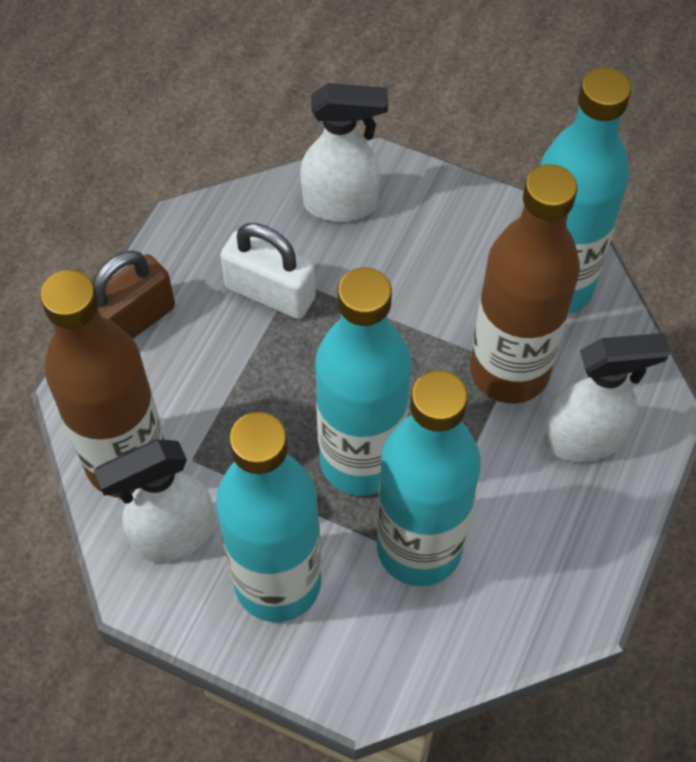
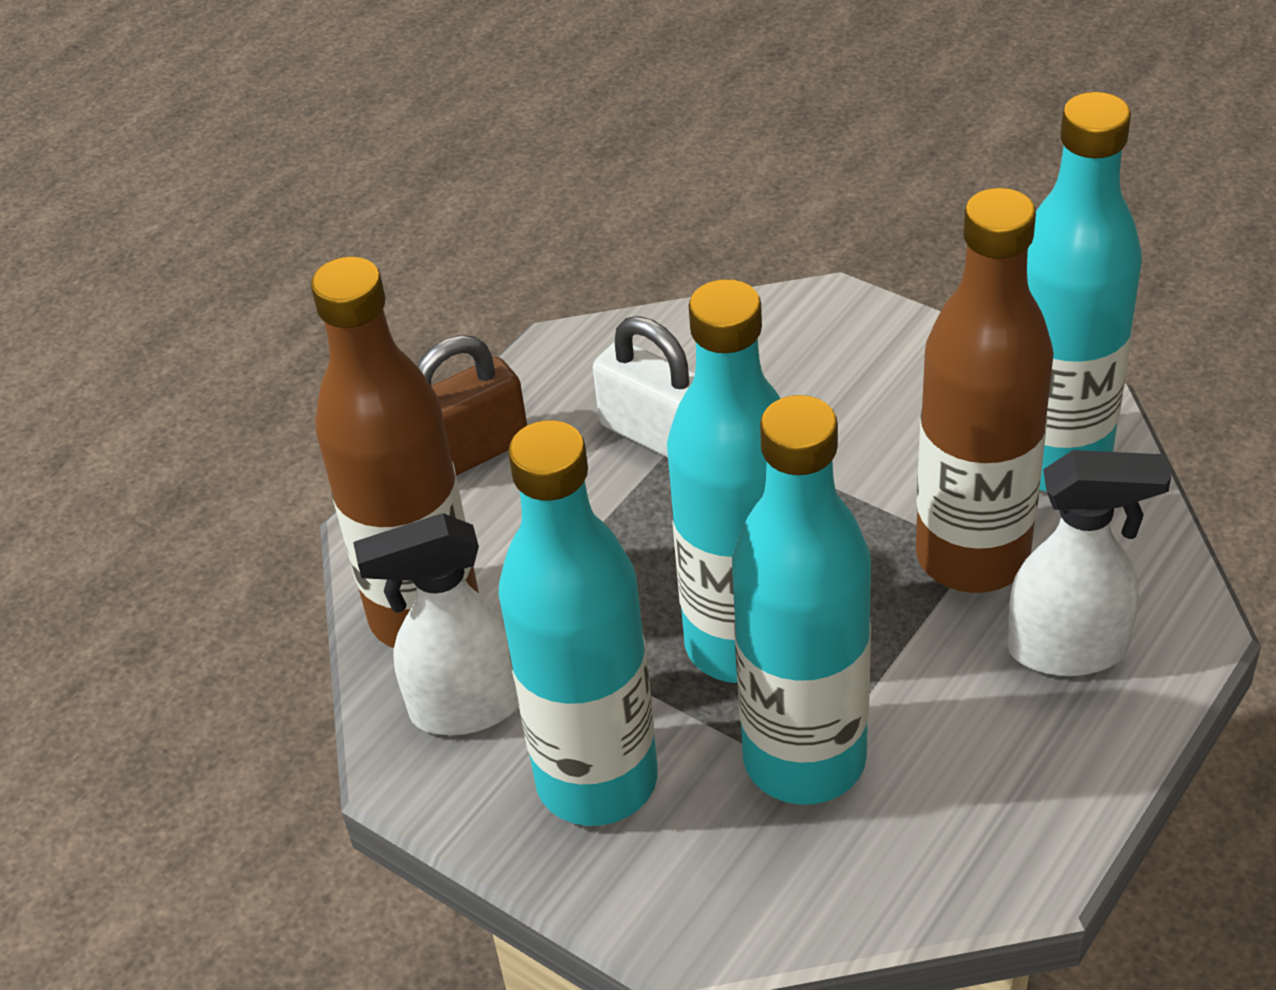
camera: 15 degrees right, 15 degrees down
(341, 204) = (775, 343): white spray bottle -> none

